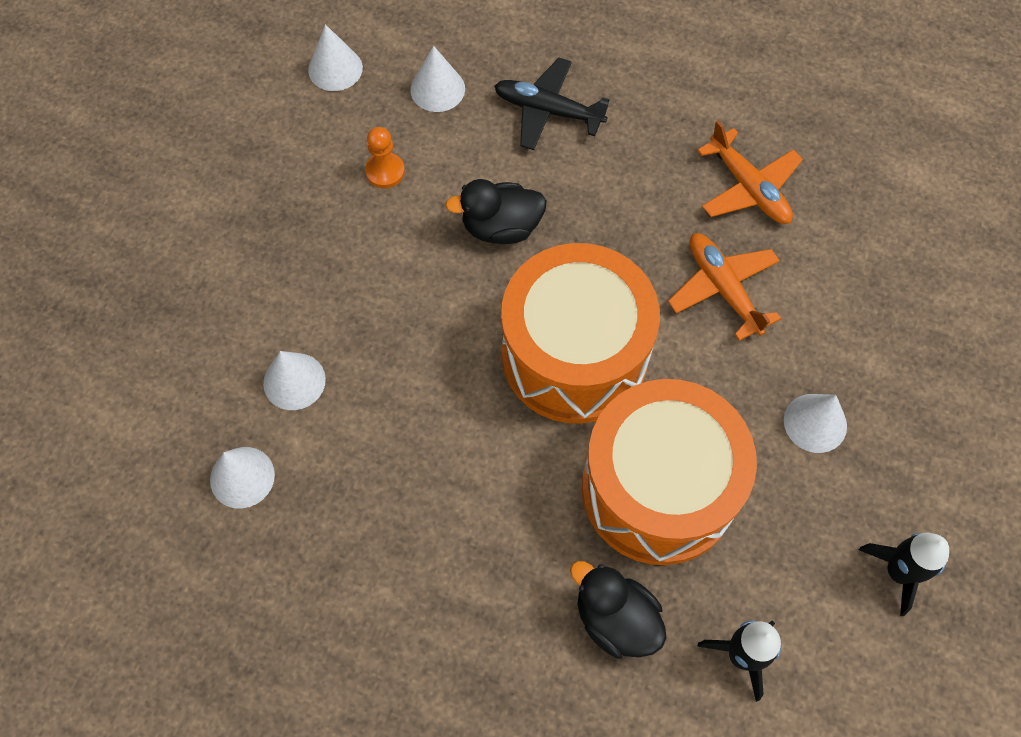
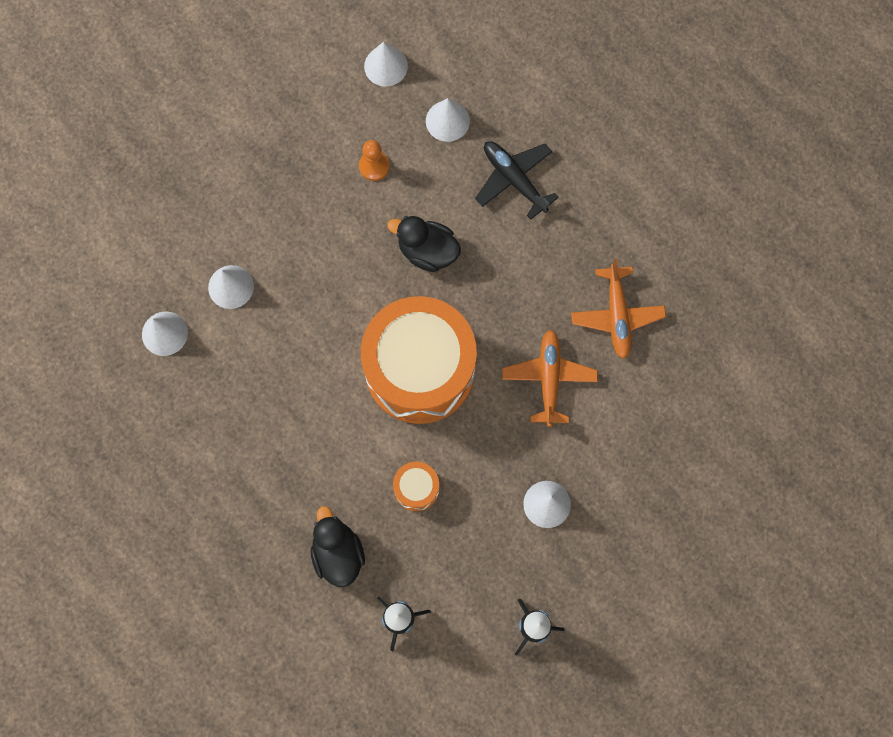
camera: 30 degrees right, 10 degrees up
(658, 489) = (416, 488): orange drum -> orange drum, size x0.40

